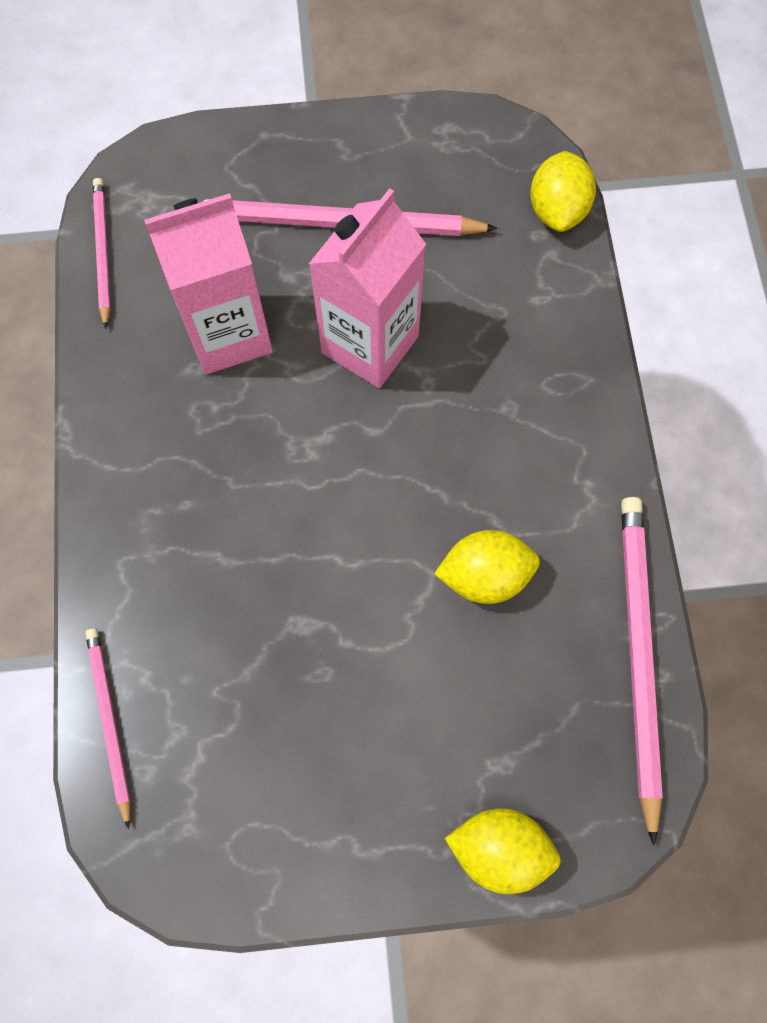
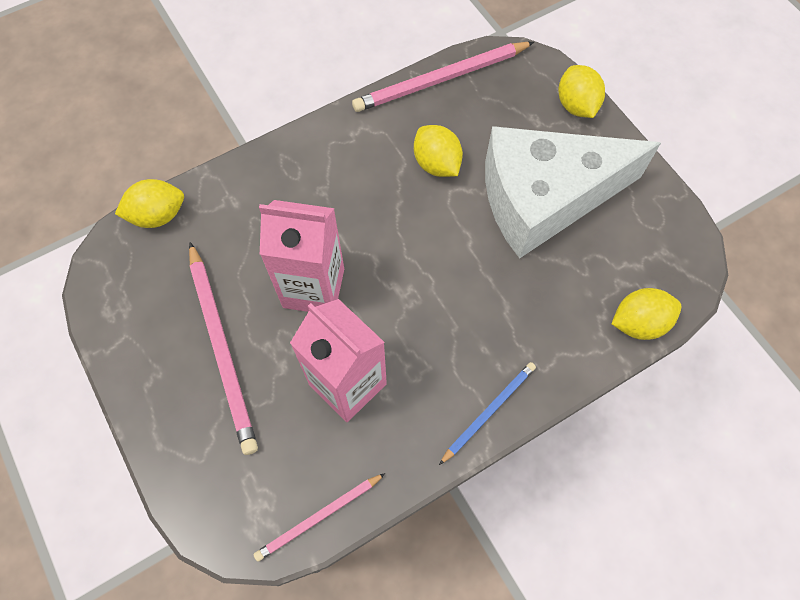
camera: 115 degrees left, 5 degrees down
(108, 471) = (489, 411): none -> blue pencil
(109, 721) = (638, 323): pink pencil -> yellow lemon
(356, 700) = (544, 198): none -> white cheese

